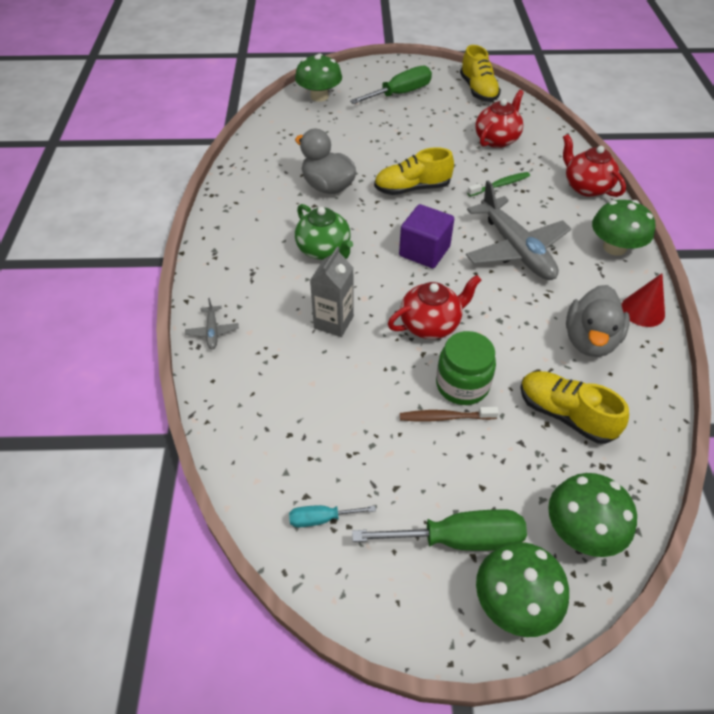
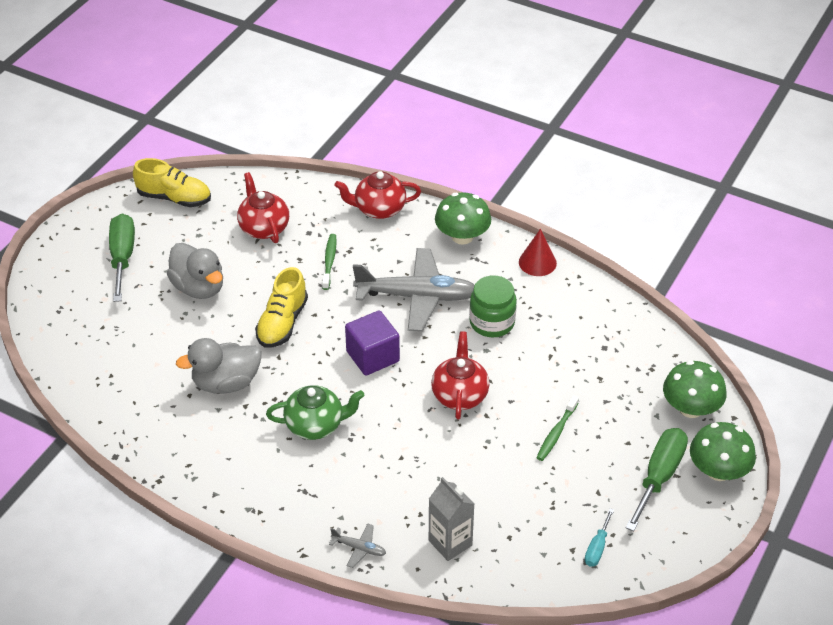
camera: 60 degrees left, 5 degrees down
(319, 96) = (63, 323): green mushroom -> none
(333, 322) = (411, 457): grey carton -> grey carton (450, 543)
(445, 417) = (556, 432): brown toothbrush -> green toothbrush
(462, 385) = (533, 407): green jar -> green jar (492, 322)
(565, 415) = (599, 363): yellow shoe -> none
(589, 340) = (543, 309): grey duck -> grey duck (199, 287)

